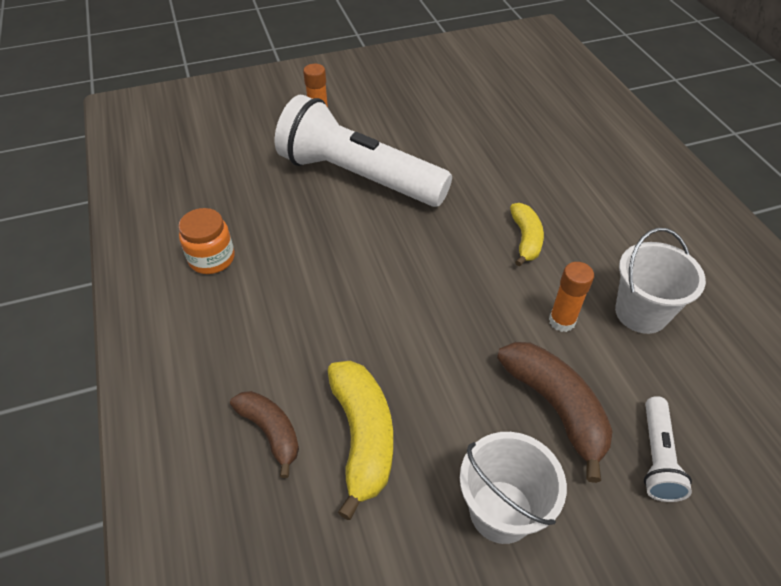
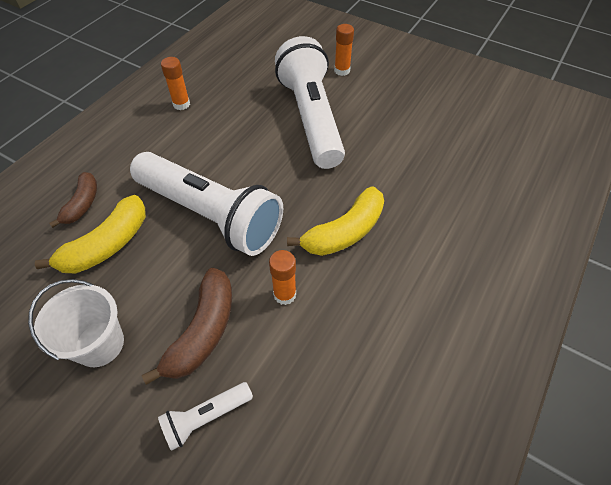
camera: 50 degrees right, 5 degrees up
(212, 258) = (181, 104): orange jar -> orange glue stick
(409, 322) = (210, 215): none -> white flashlight
(525, 239) = (344, 232): yellow banana -> yellow banana, size x1.56
(641, 312) = (339, 340): white bucket -> none

